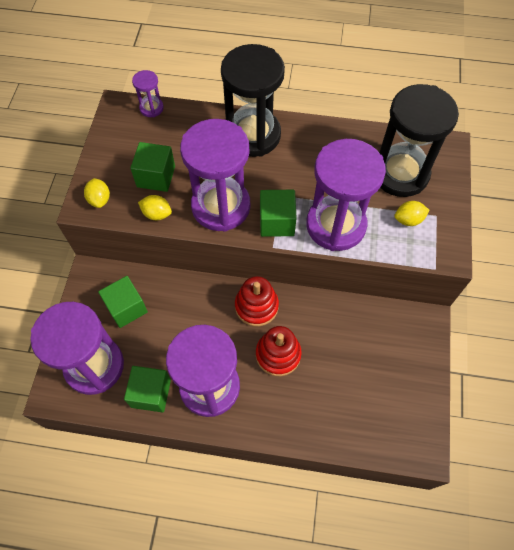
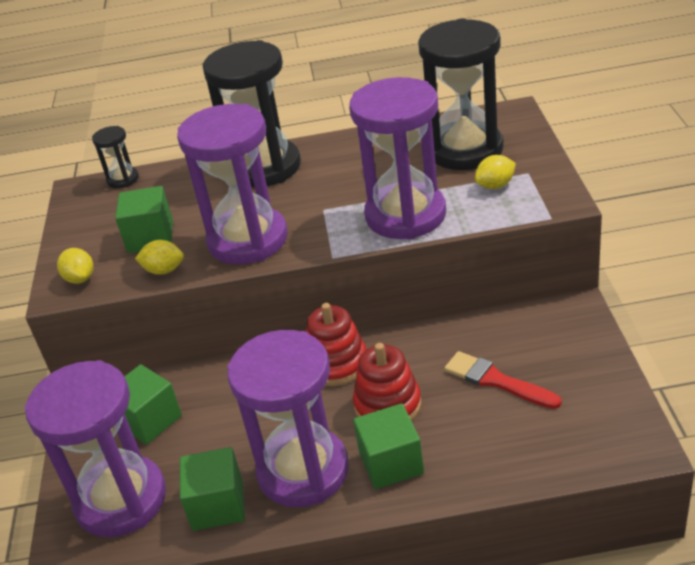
camera: 10 degrees left, 25 degrees down
(151, 108) = (123, 179): purple hourglass -> black hourglass
(277, 222) = (328, 233): green cube -> green cube (391, 463)
(353, 361) = (496, 381): none -> red brush

